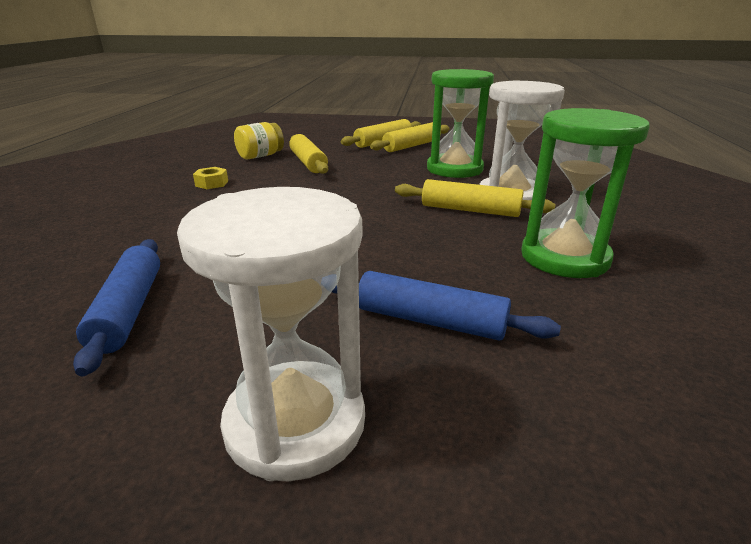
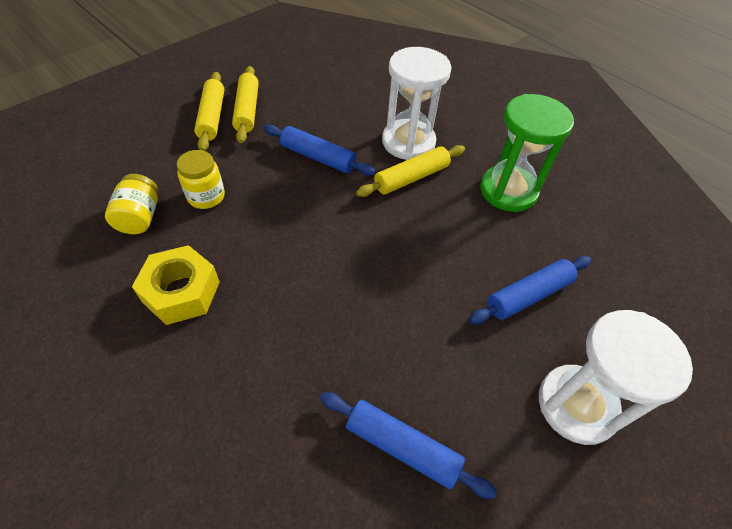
camera: 55 degrees left, 25 degrees up
(212, 183) = (181, 292): yellow nut -> yellow nut, size x2.01
(308, 162) = (206, 196): yellow rolling pin -> yellow jar
(414, 175) = (318, 157): none -> blue rolling pin
(454, 169) = (331, 129): green hourglass -> none

